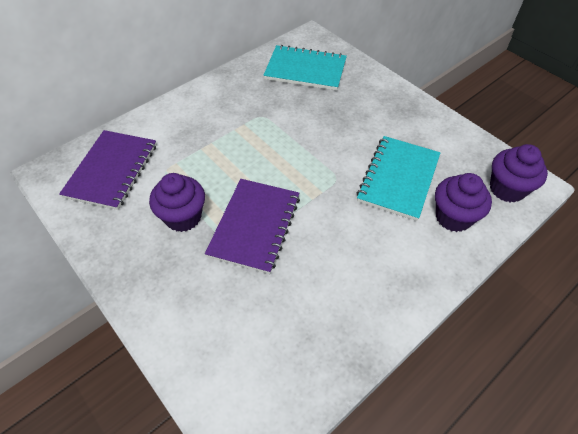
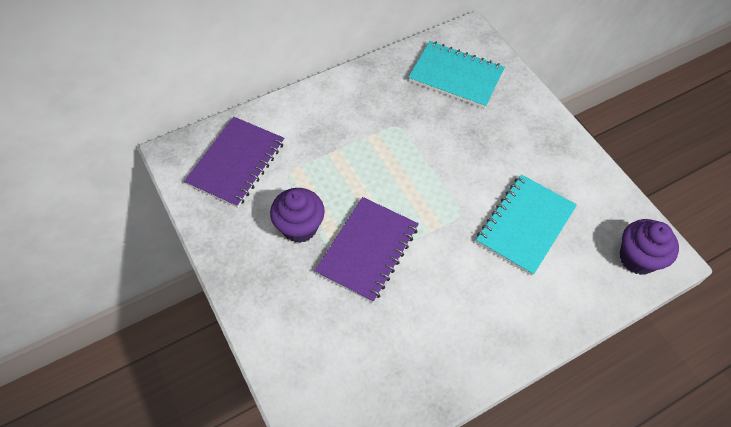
camera: 10 degrees right, 5 degrees up
(453, 217) = (571, 279): purple cupcake -> none

